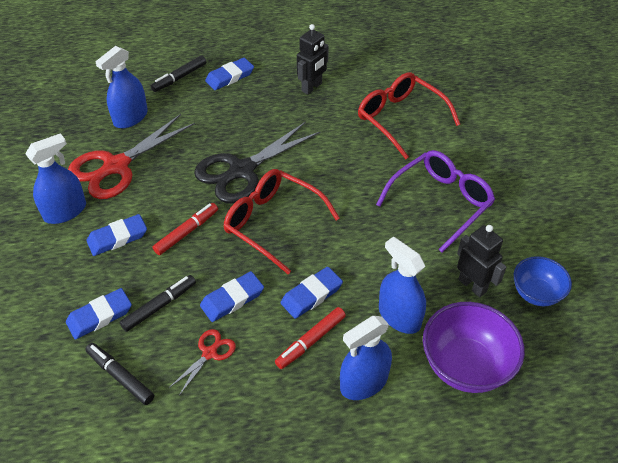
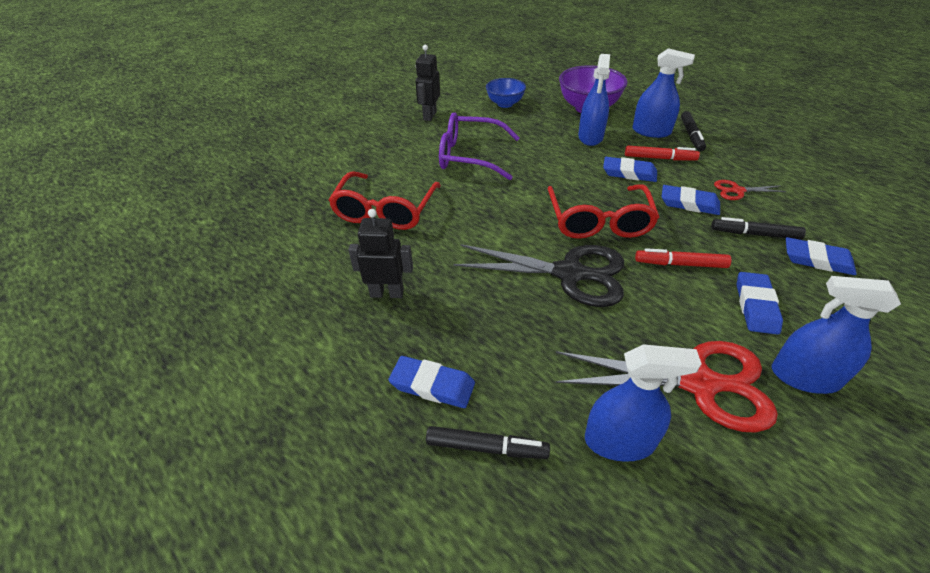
camera: 125 degrees left, 5 degrees down
(117, 238) = (756, 306): blue eraser -> blue eraser turned 75 degrees clockwise
(120, 376) = (820, 218): black marker -> black marker (691, 135)
(472, 285) = (529, 123): black robot -> black robot (429, 116)

